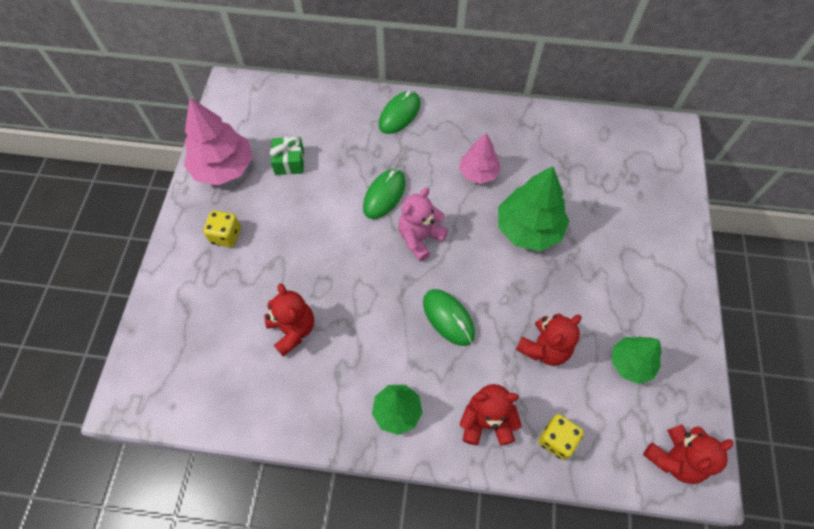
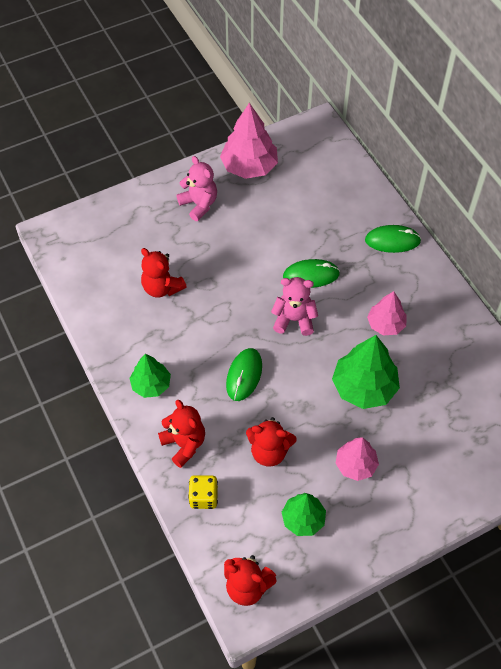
camera: 55 degrees right, 5 degrees down
(226, 235) = (199, 204): yellow dice -> pink teddy bear
(289, 162) = (287, 200): green gift -> none
(293, 330) = (162, 287): red teddy bear -> red teddy bear turned 105 degrees clockwise
(601, 285) = (355, 465): none -> pink tree

